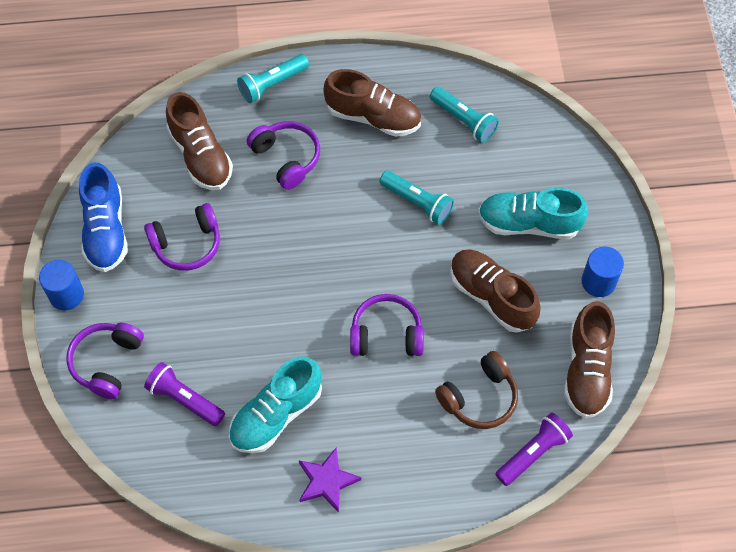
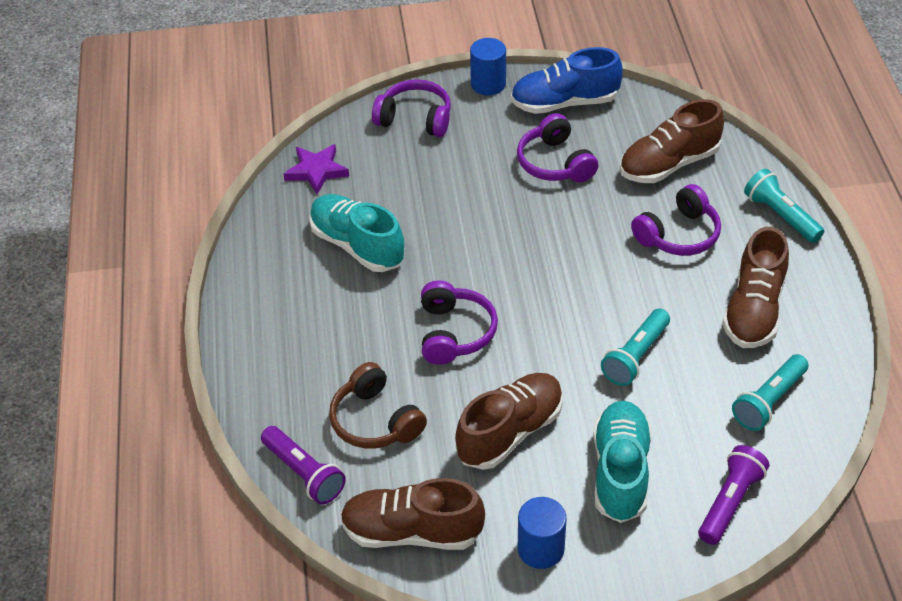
camera: 90 degrees right, 15 degrees down
(184, 399) = (375, 176): purple flashlight -> purple flashlight (730, 502)
(327, 481) = (281, 290): purple star -> purple star (316, 171)

